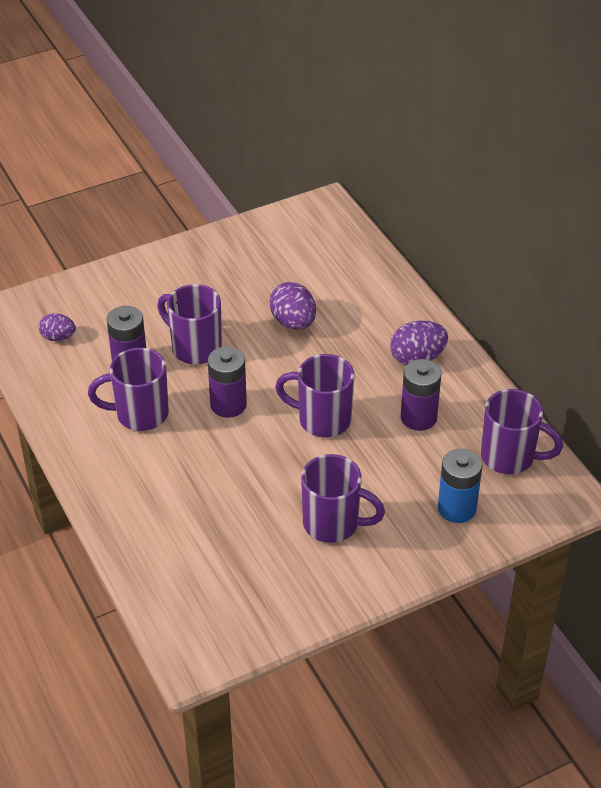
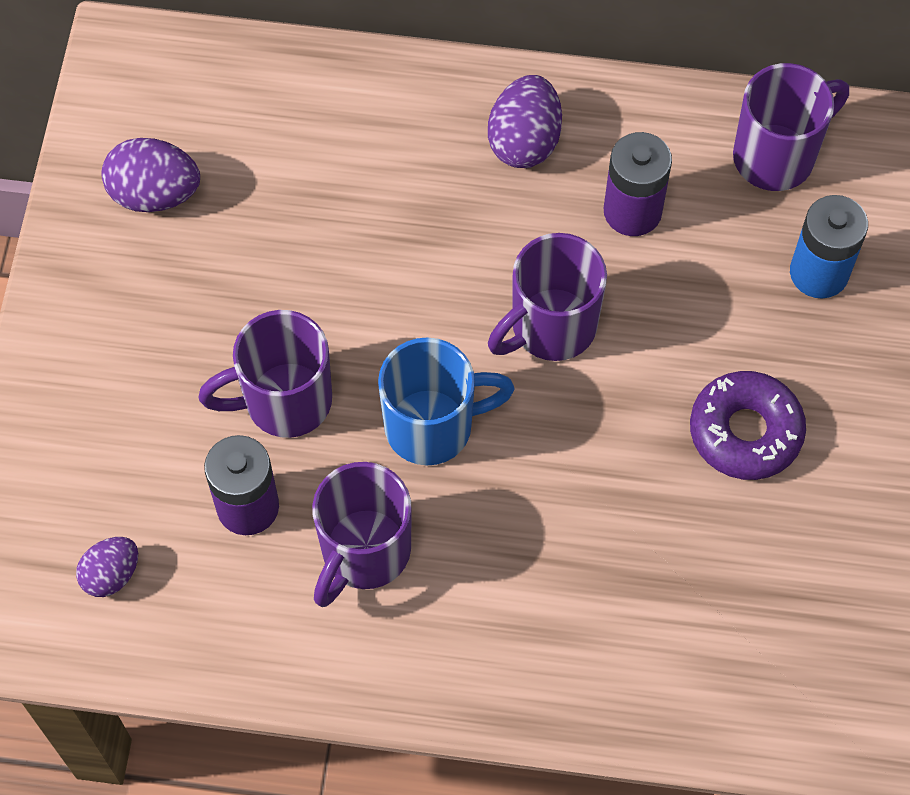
camera: 55 degrees left, 20 degrees up
(228, 405) = (433, 426): purple battery -> blue mug
(293, 322) = (334, 244): purple egg -> purple egg (155, 194)
(333, 524) = (745, 432): purple mug -> purple donut

